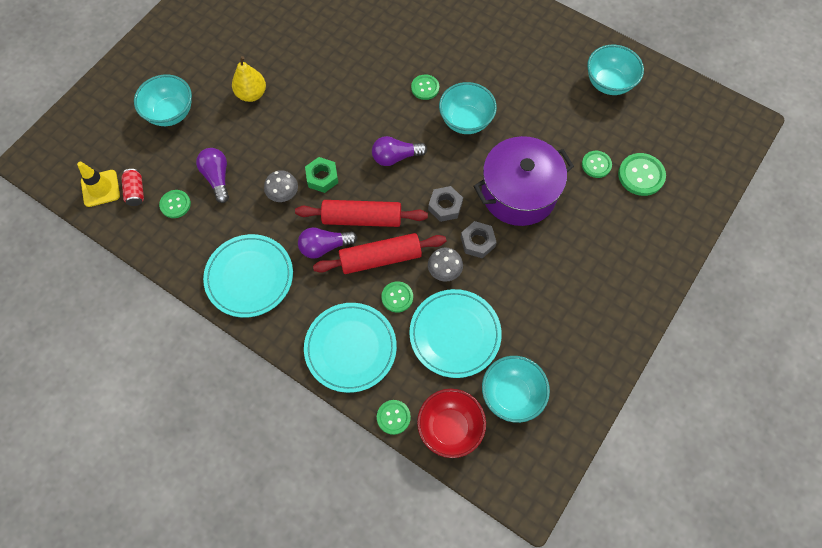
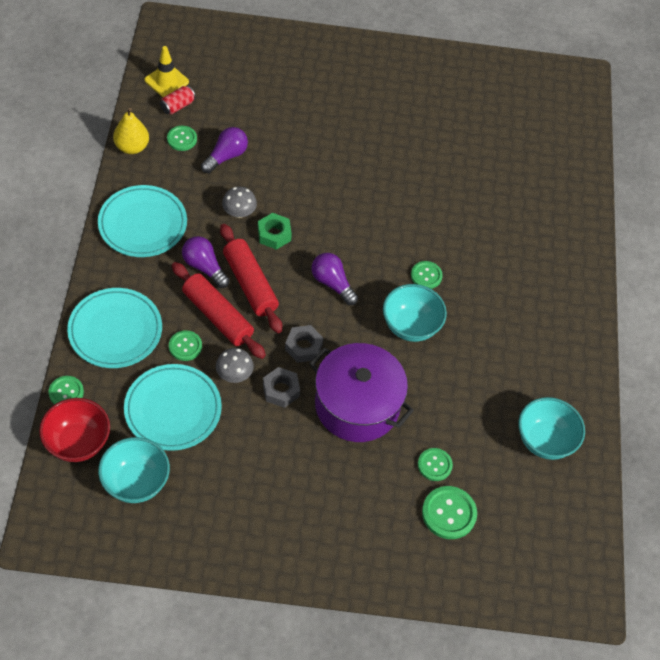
camera: 55 degrees right, 10 degrees down
(171, 113) = (269, 93): turquoise bowl -> none
(251, 94) = (327, 142): yellow pear -> yellow pear (132, 147)

